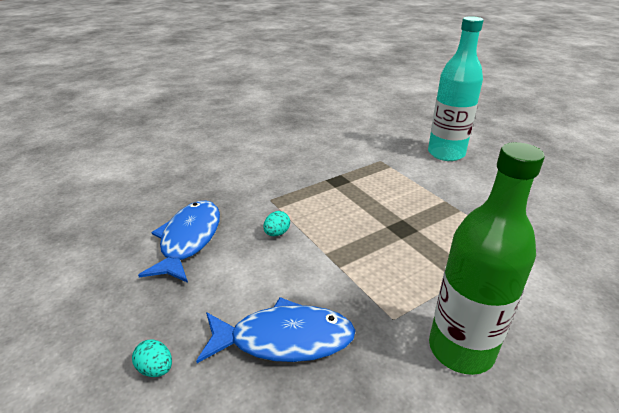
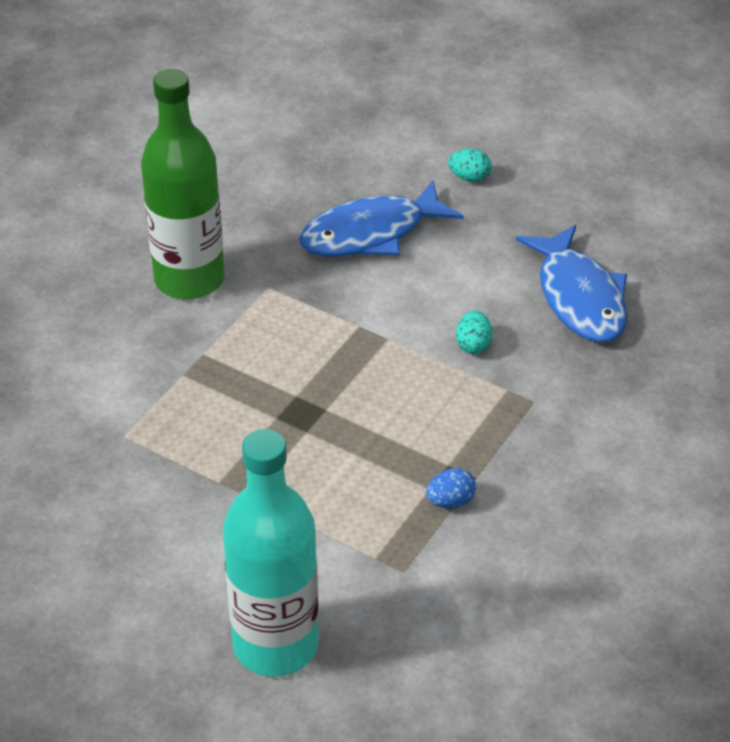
camera: 155 degrees right, 10 degrees up
(344, 174) = (450, 501): none -> blue egg

